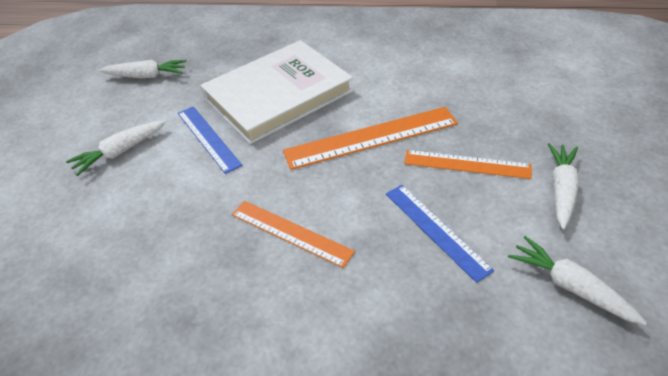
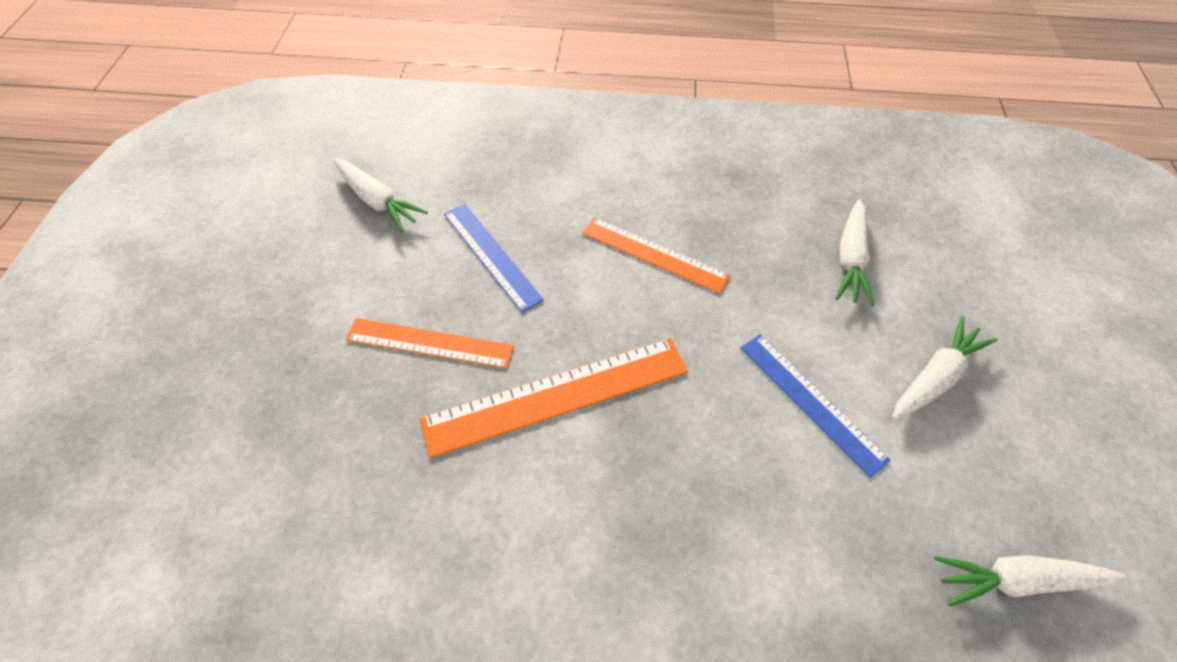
camera: 175 degrees right, 10 degrees up
(278, 95) = (722, 505): white book -> none
(561, 190) = (328, 302): white carrot -> white carrot (851, 259)

